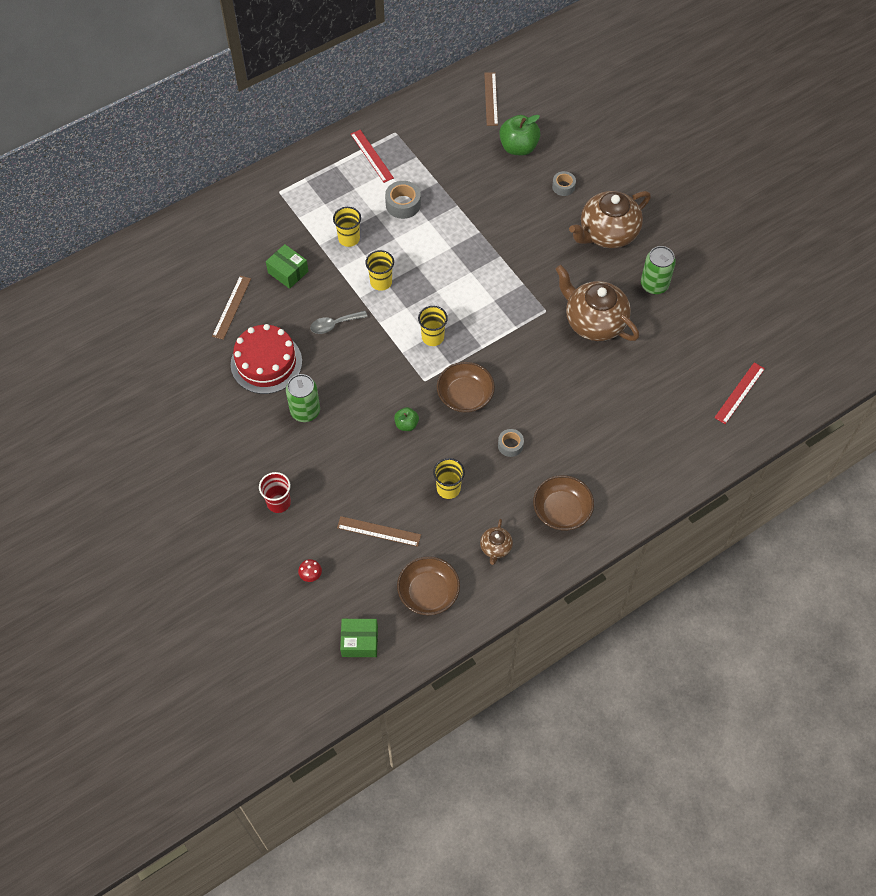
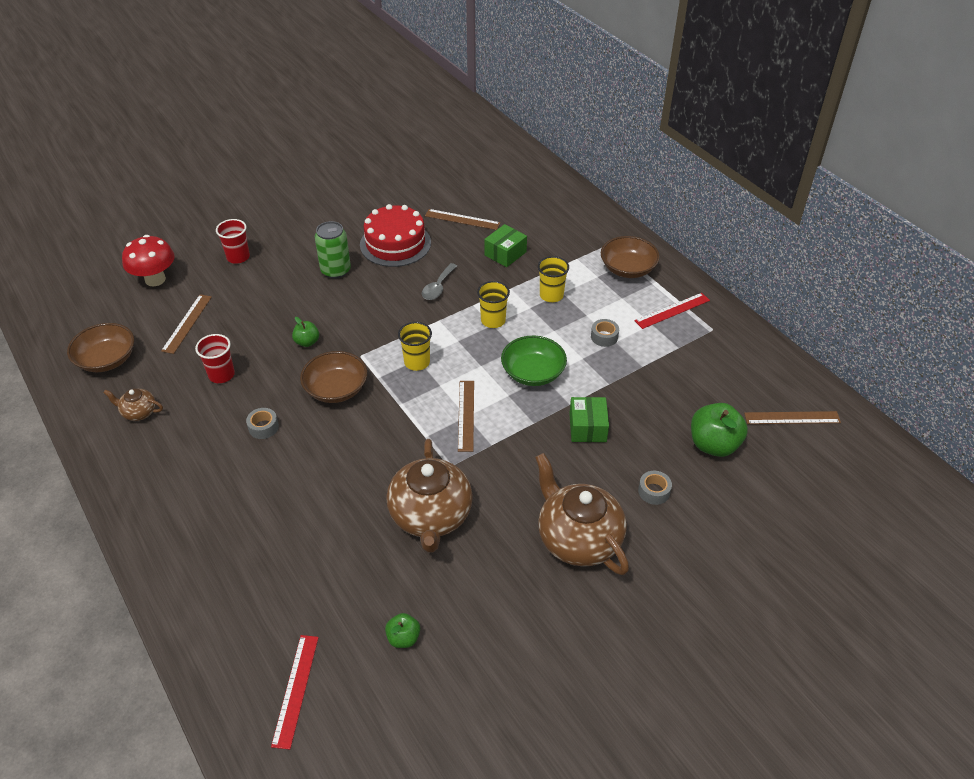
camera: 90 degrees right, 15 degrees down
(311, 575) = (155, 279): red mushroom -> red mushroom, size x2.23
(334, 324) = (438, 287): grey spoon -> grey spoon turned 135 degrees counterclockwise
(359, 641) = (75, 312): green box -> green box (587, 427)
(403, 204) = (604, 337): grey tape -> grey tape, size x0.66
(445, 255) = (533, 373): none -> green bowl
(448, 488) = (221, 375): yellow cup -> red cup
(493, 300) = (466, 415): none -> brown ruler
(562, 510) = (167, 472): brown bowl -> brown bowl (627, 269)
(594, 321) = (430, 516): brown teapot -> brown teapot turned 135 degrees clockwise
(654, 285) = (490, 591): green can -> none
(695, 333) = (403, 638): none -> green apple
(739, 393) = (296, 690): red ruler -> red ruler turned 60 degrees clockwise

